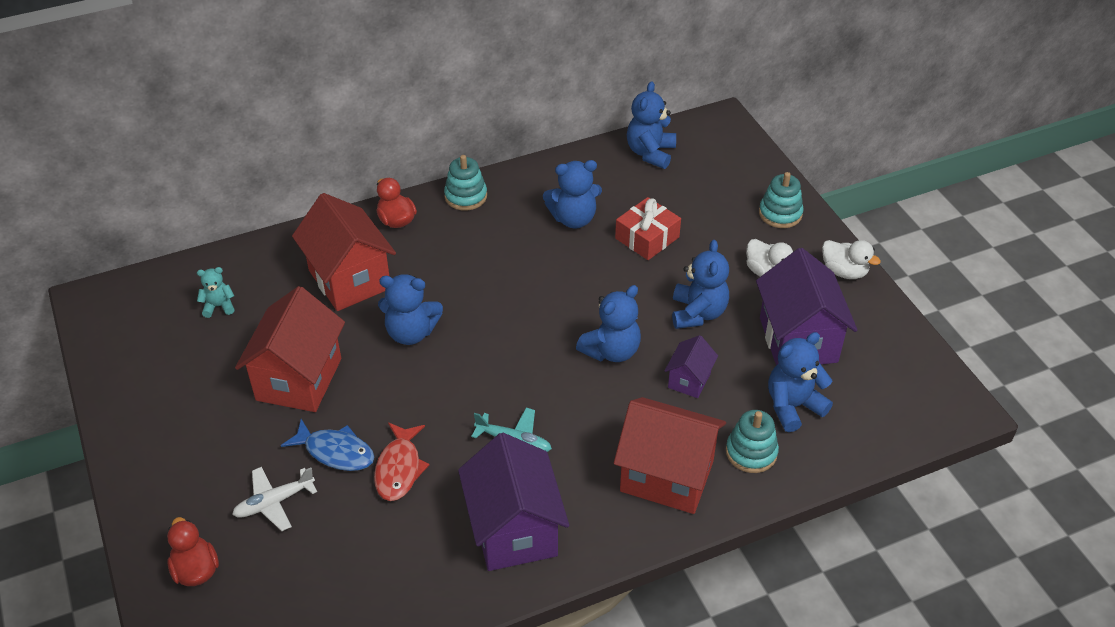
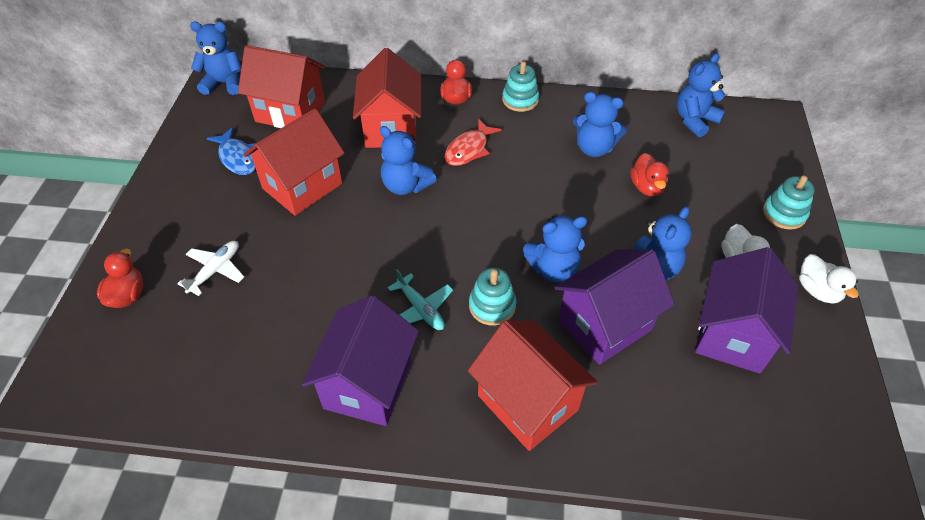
camera: 30 degrees right, 5 degrees up
(218, 306) = (290, 112): turquoise teddy bear -> red house
(274, 502) = (216, 270): white plane -> white plane turned 120 degrees clockwise
(336, 452) = (286, 252): blue fish -> blue fish (238, 158)
(399, 469) = (320, 288): red fish -> red fish (469, 149)
(647, 238) = (646, 187): red gift -> red duck
(689, 380) = (604, 325): purple house -> purple house, size x1.99
(751, 452) = (620, 419): turquoise stacking toy -> turquoise stacking toy (492, 306)
(793, 406) = (688, 395): blue teddy bear -> blue teddy bear (224, 83)

